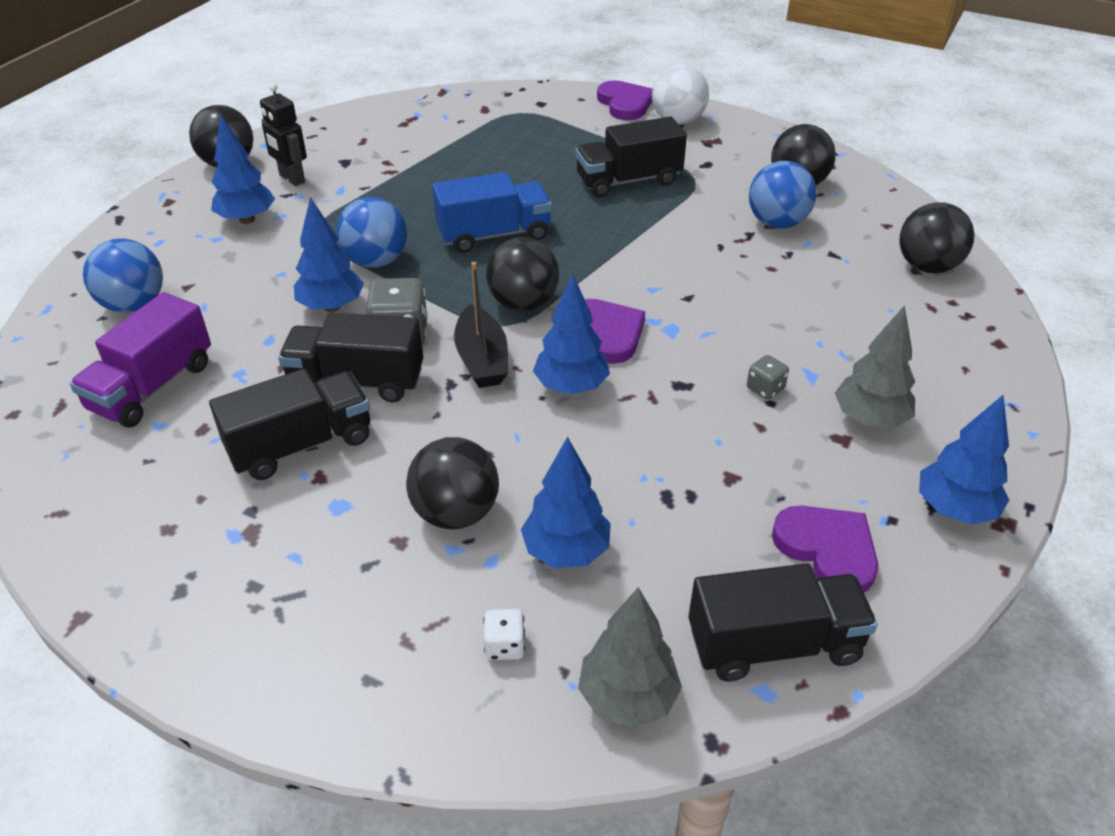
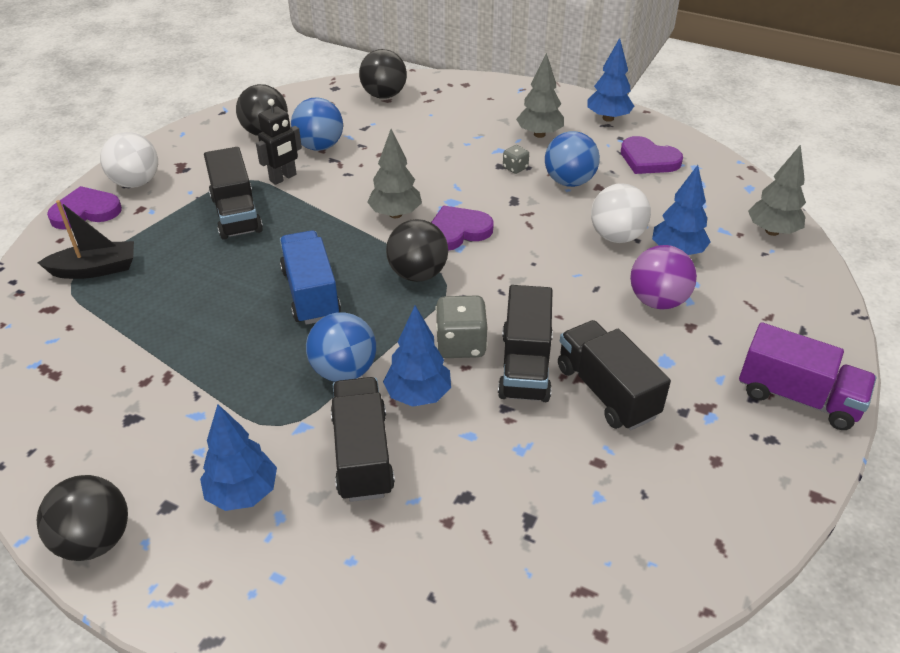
camera: 90 degrees left, 0 degrees up
(134, 305) = (408, 569): blue ball -> blue ball (569, 181)
(152, 387) = (546, 515): purple truck -> purple truck (798, 397)
(292, 179) = (157, 464): black robot -> black robot (283, 178)
(455, 513) = (657, 301): black ball -> purple ball
(482, 359) = (492, 294): black boat -> black boat (95, 269)
(505, 645) = (756, 276): white dice -> none
(571, 386) = (520, 249): blue tree -> none
(602, 484) = (616, 236): none -> white ball
(639, 284) = (395, 214): none -> grey tree
(774, 644) = (719, 182): black truck -> black truck (362, 454)
(827, 550) = (648, 159): purple heart -> purple heart turned 105 degrees counterclockwise

